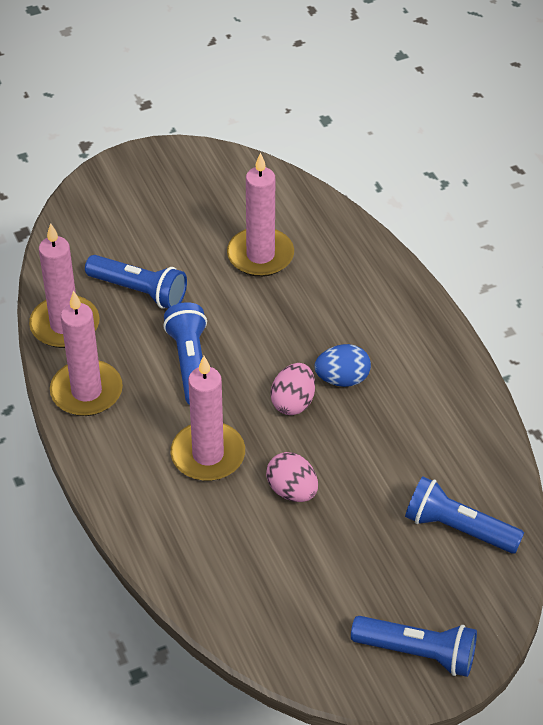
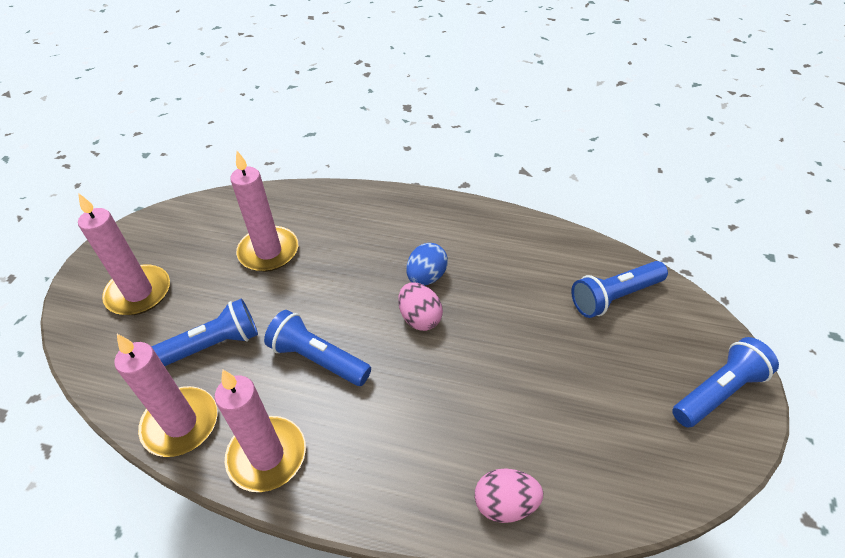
camera: 50 degrees left, 0 degrees up
(208, 455) = (419, 407): pink candle -> pink candle (139, 293)
(292, 491) = (503, 373): pink egg -> pink egg (505, 504)

